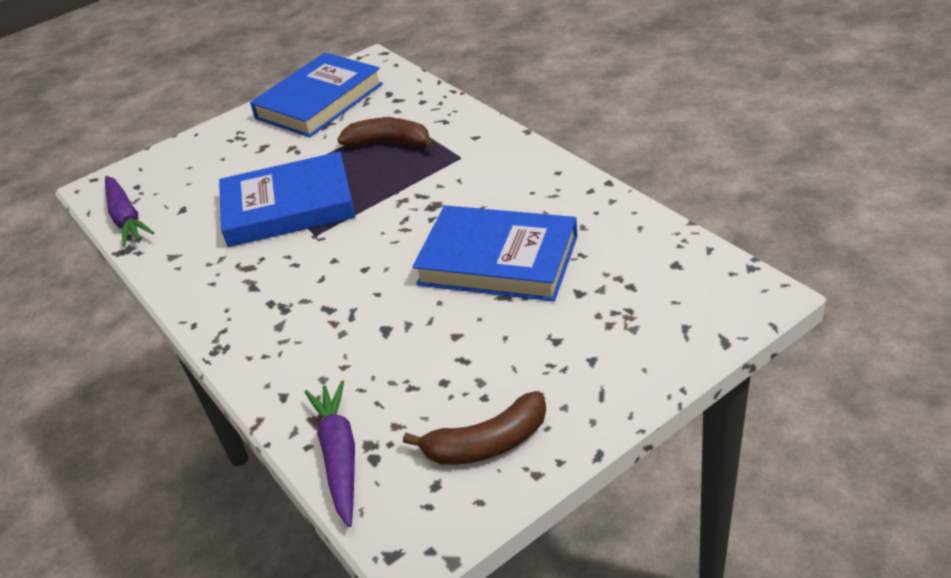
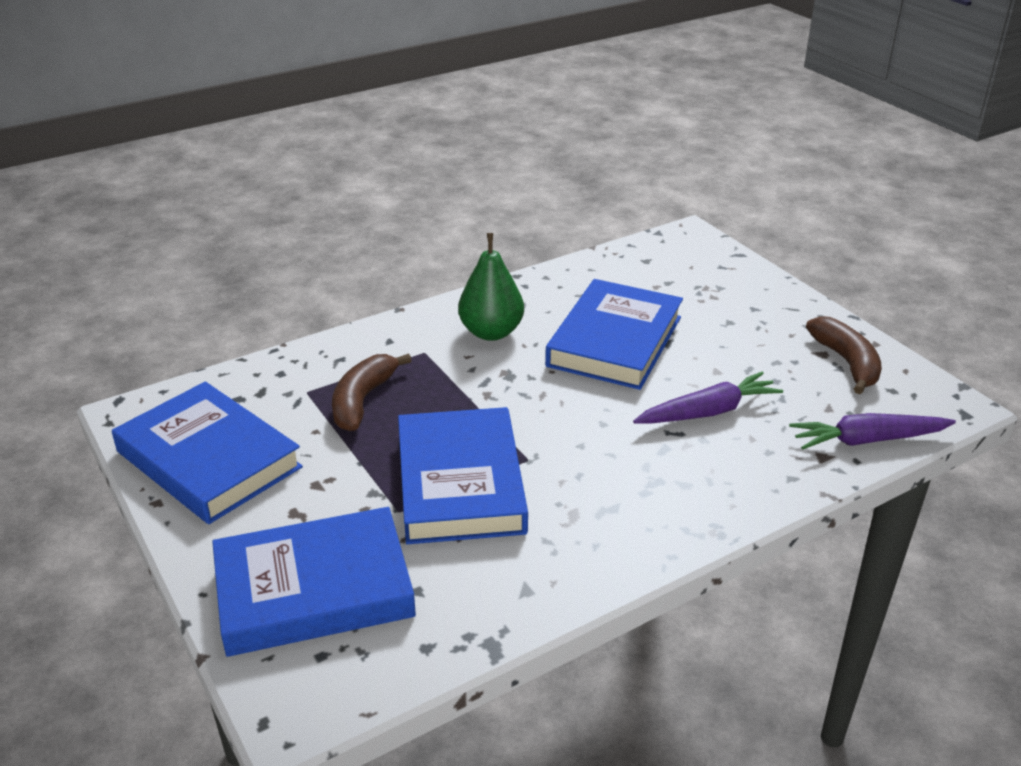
camera: 90 degrees left, 5 degrees down
(126, 218) = (408, 656): purple carrot -> purple carrot (707, 412)
(191, 170) = (314, 589): none -> blue book
(499, 185) = (491, 332): none -> green pear

